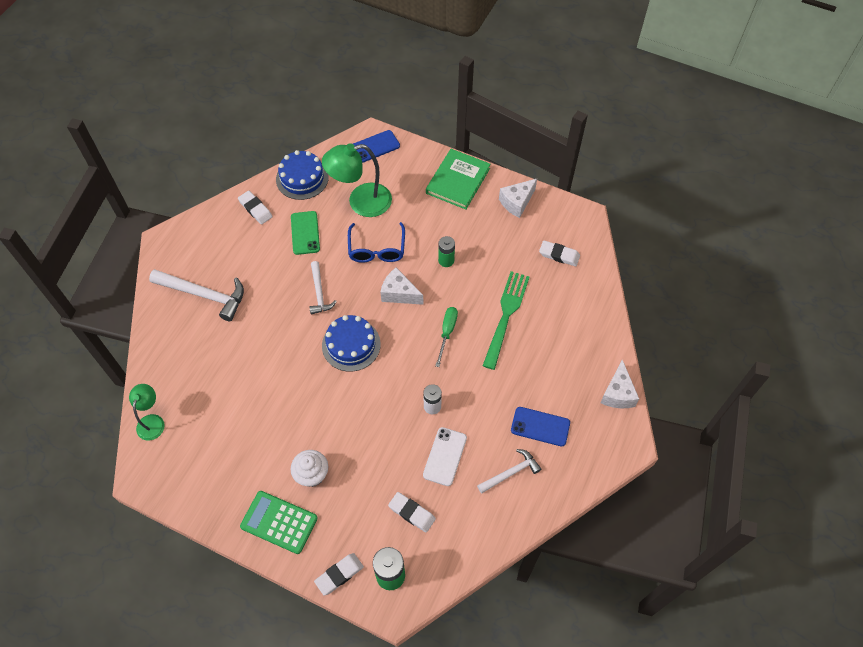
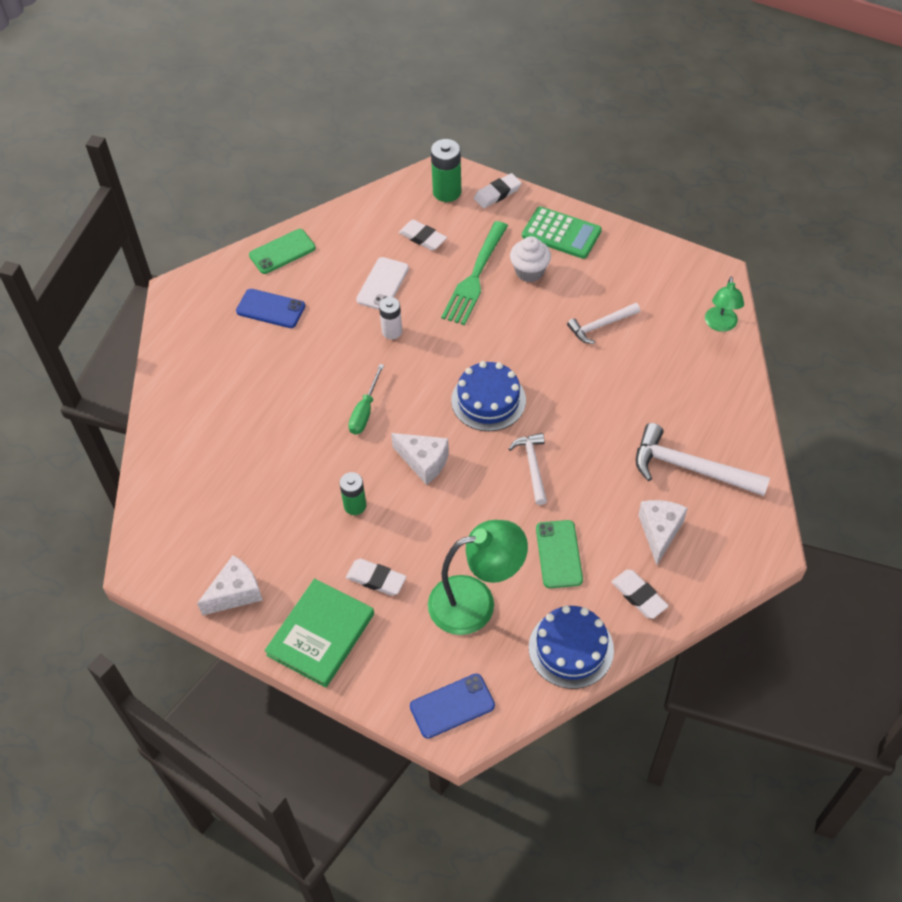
camera: 175 degrees left, 5 degrees down
(377, 249) = (453, 525): blue glasses -> none
(506, 315) = (285, 429): green fork -> green fork (475, 276)
(511, 473) = (313, 268): white hammer -> white hammer (600, 326)
(543, 492) = (282, 252): none -> green phone
(559, 255) = (194, 508): white eraser -> white eraser (376, 579)
(617, 393) = (171, 339): white cheese -> white cheese (659, 532)

